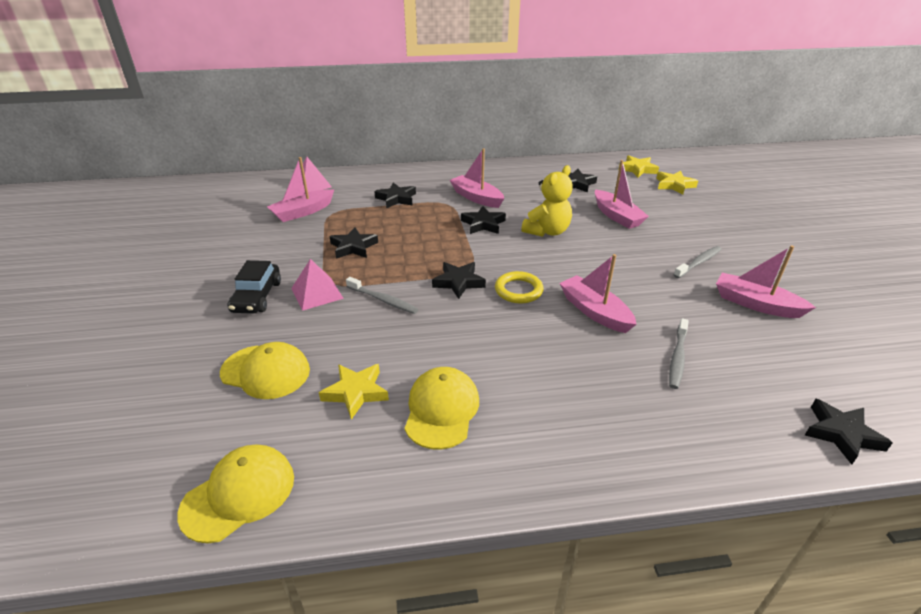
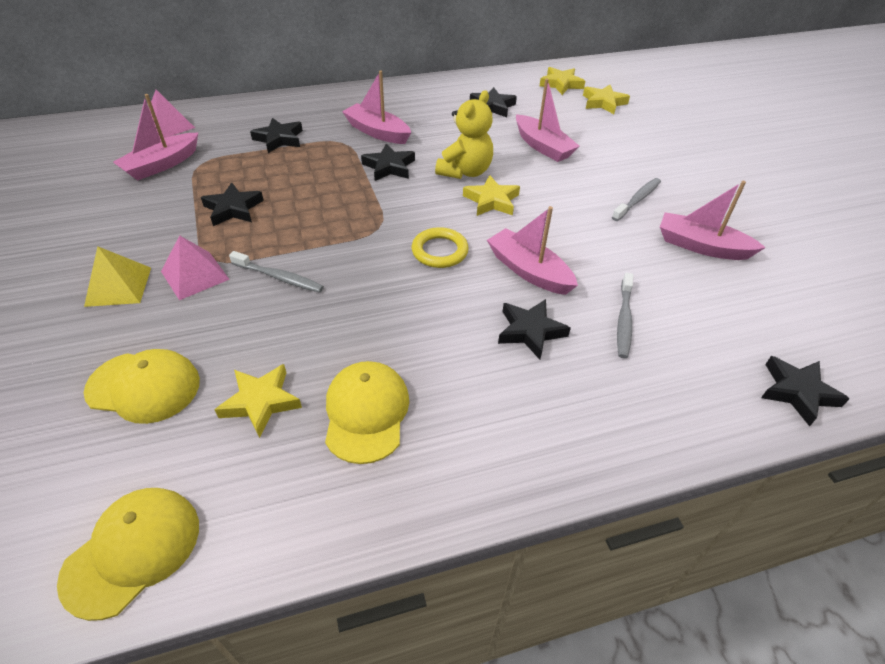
camera: 10 degrees left, 10 degrees up
(257, 297) = (118, 286): black car -> yellow pyramid
(458, 282) = (368, 246): black star -> black star (530, 331)
(567, 255) = (491, 201): none -> yellow star

